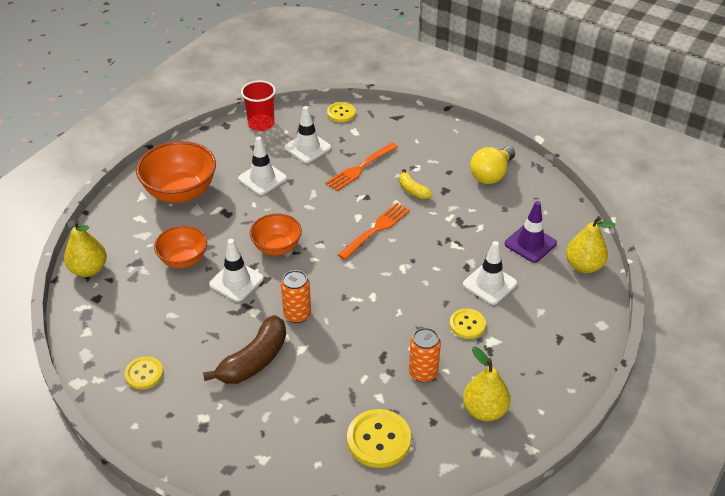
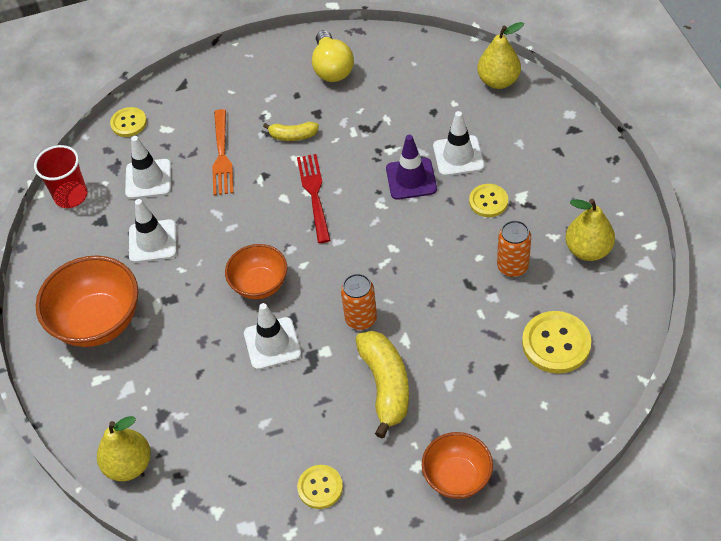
camera: 45 degrees left, 10 degrees up
(183, 260) = (199, 372): orange bowl -> orange bowl (457, 477)
(254, 360) = (385, 385): brown banana -> yellow banana
(376, 230) = (314, 195): orange fork -> red fork
(530, 243) = (440, 98): purple traffic cone -> purple traffic cone (411, 179)

